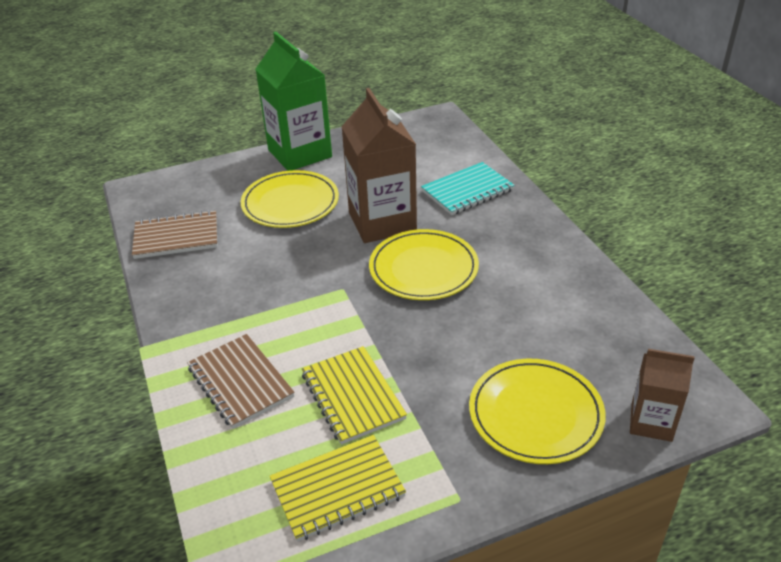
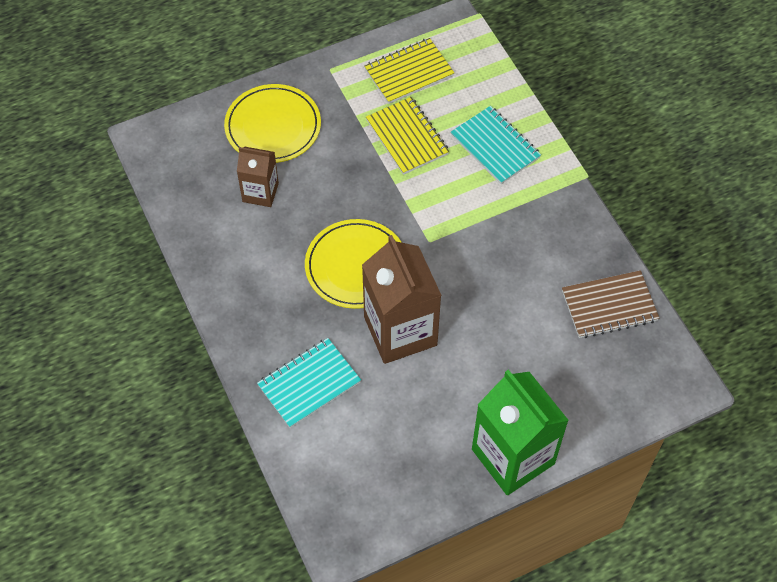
camera: 175 degrees right, 20 degrees up
(240, 382) = (495, 146): brown notebook -> turquoise notebook
(290, 203) = (503, 361): yellow plate -> none
(651, 422) = (192, 123): brown carton -> brown carton (260, 192)

